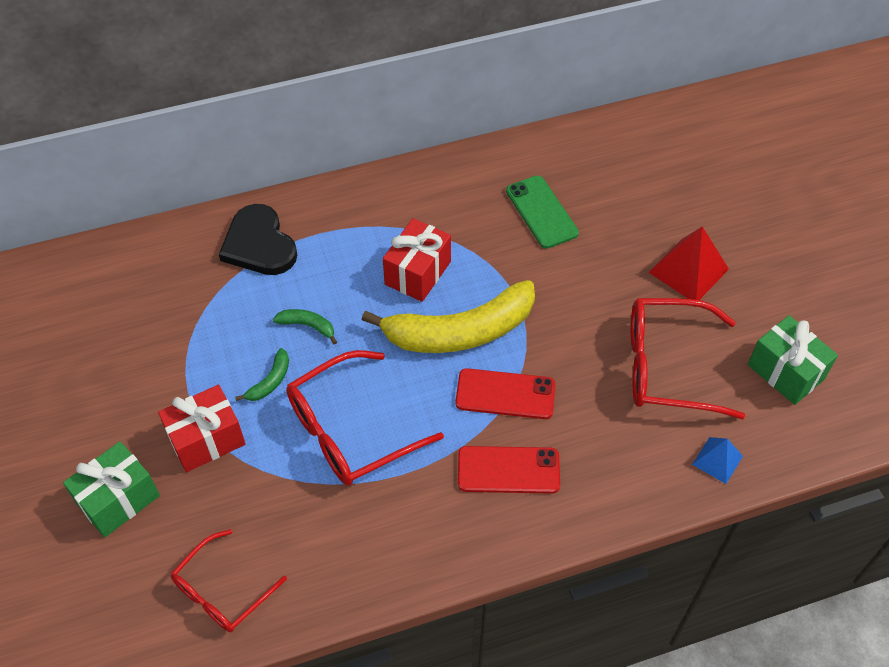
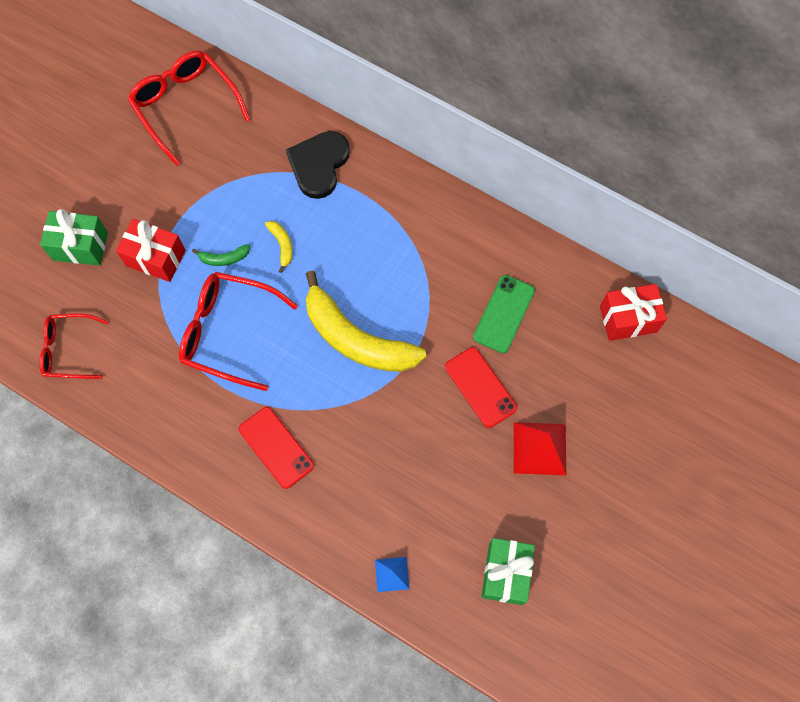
camera: 50 degrees right, 15 degrees up
(308, 326) = (282, 245): green banana -> yellow banana
(418, 273) = (380, 276): red gift -> red gift (628, 319)
(505, 394) = (331, 403): red phone -> red phone (480, 387)
(667, 366) = (441, 490): red glasses -> red glasses (185, 106)

